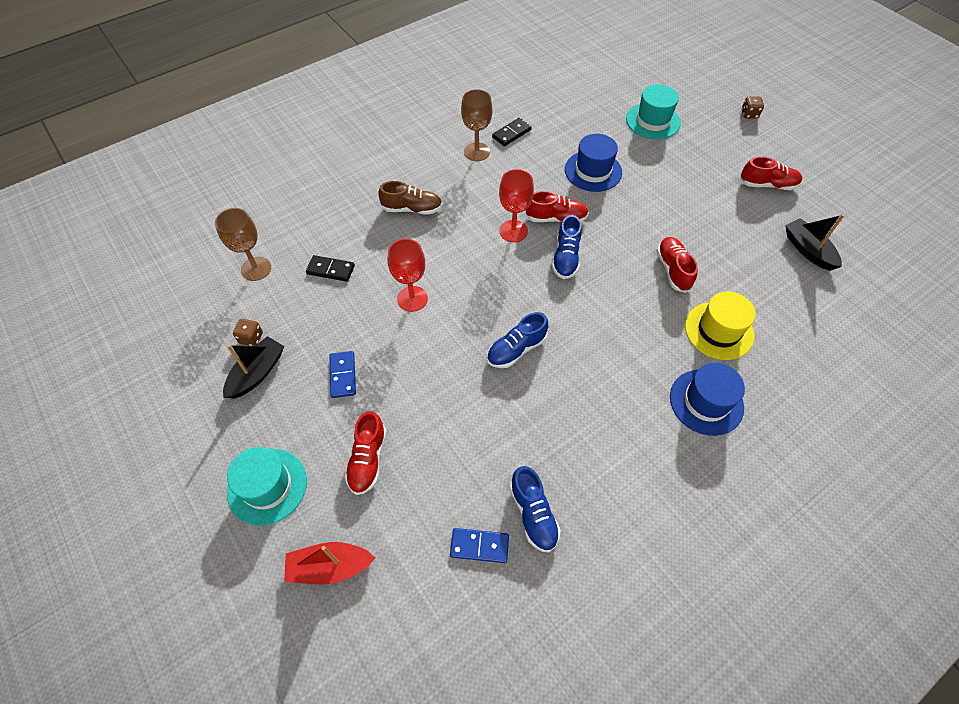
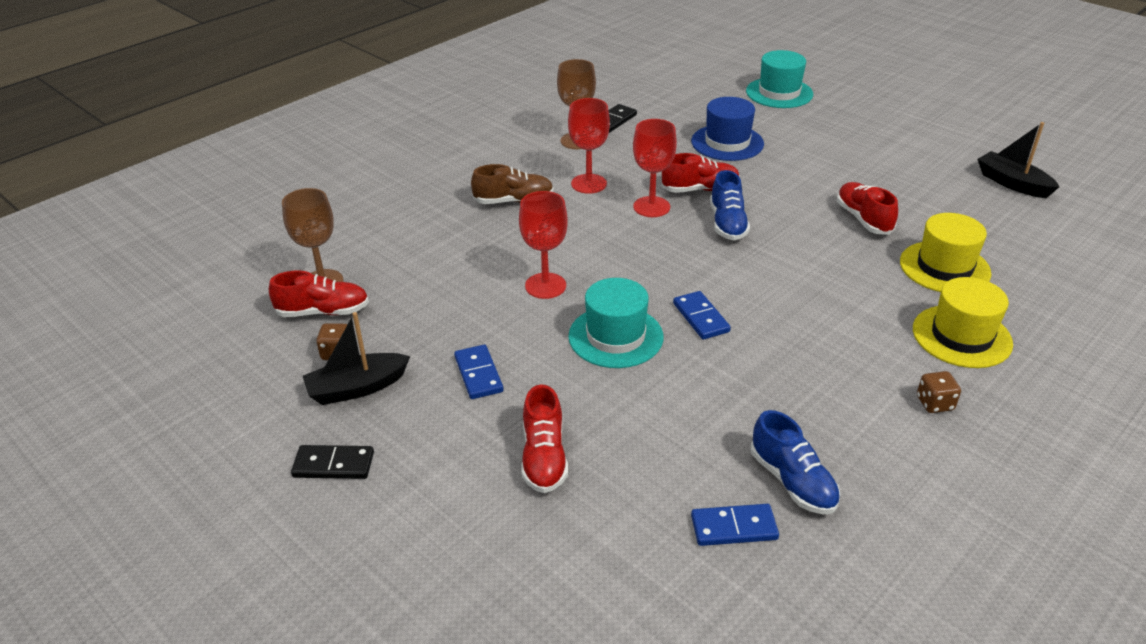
camera: 10 degrees left, 20 degrees down
(257, 373) = (357, 388): black boat -> black boat turned 135 degrees counterclockwise
(267, 486) = (409, 508): turquoise hat -> turquoise hat (615, 336)
(330, 270) = (426, 271): black domino -> black domino (333, 465)
(330, 566) = (530, 585): red boat -> none
(473, 199) = (589, 184): none -> red goblet
(516, 349) = (701, 317): blue shoe -> blue domino
(706, 402) = (961, 336): blue hat -> yellow hat
(749, 114) = (887, 76): brown dice -> brown dice (934, 403)
(767, 185) = (938, 133): red shoe -> red shoe (323, 312)

